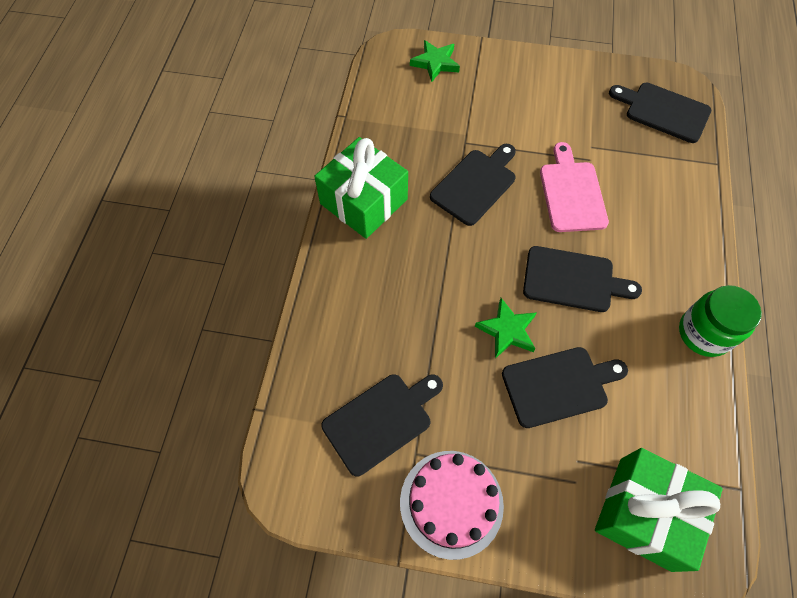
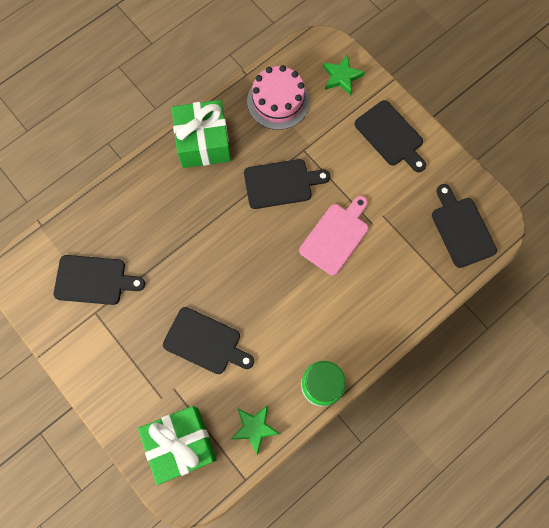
camera: 40 degrees right, 10 degrees up
(451, 503) = (89, 352): pink cake -> pink cake (278, 101)
(507, 330) = (208, 288): green star -> green star (255, 428)
(573, 280) = (277, 290): black cutting board -> black cutting board (391, 135)

